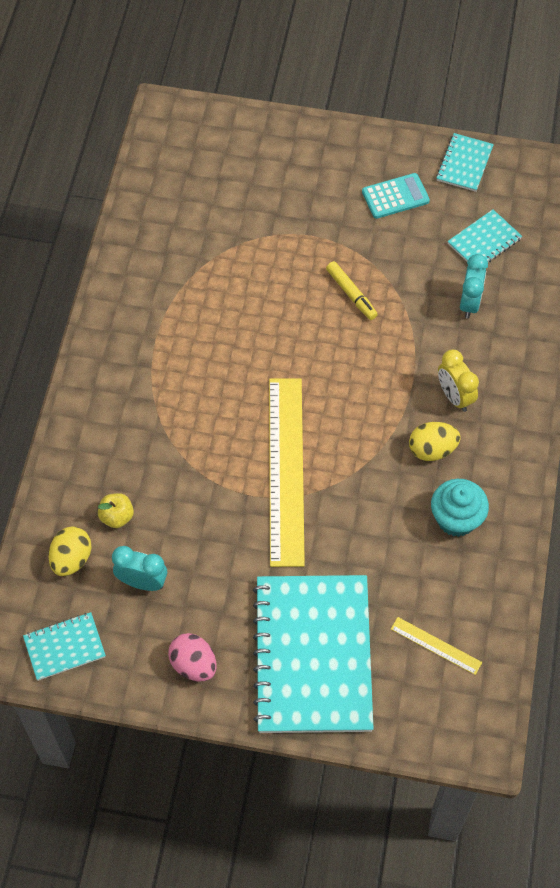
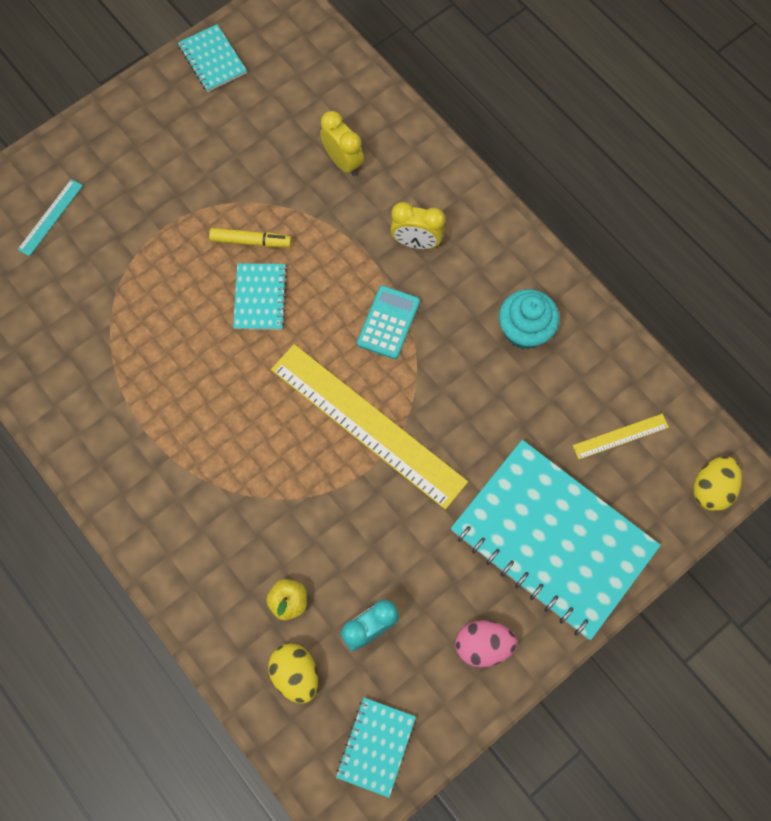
camera: 50 degrees left, 10 degrees up
(251, 166) = (50, 217): none -> turquoise ruler
(395, 196) = (192, 133): turquoise calculator -> turquoise calculator (388, 322)
(432, 449) = (448, 298): yellow egg -> yellow egg (711, 488)
(469, 303) = (343, 162): turquoise clock -> yellow clock
(484, 241) = (298, 105): turquoise notebook -> turquoise notebook (260, 297)

